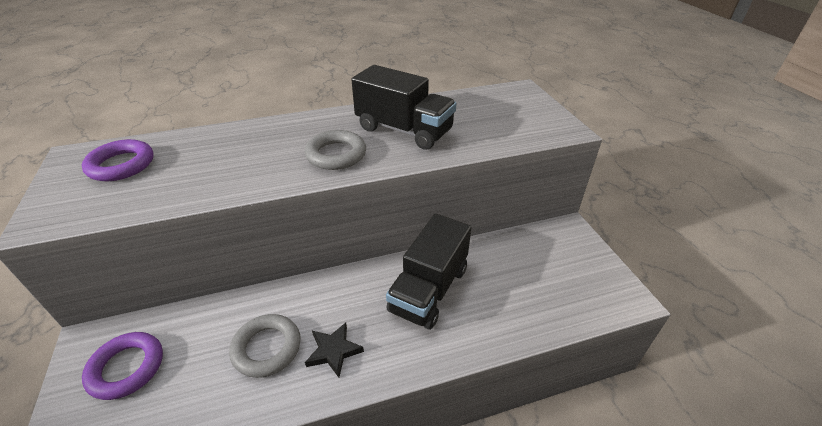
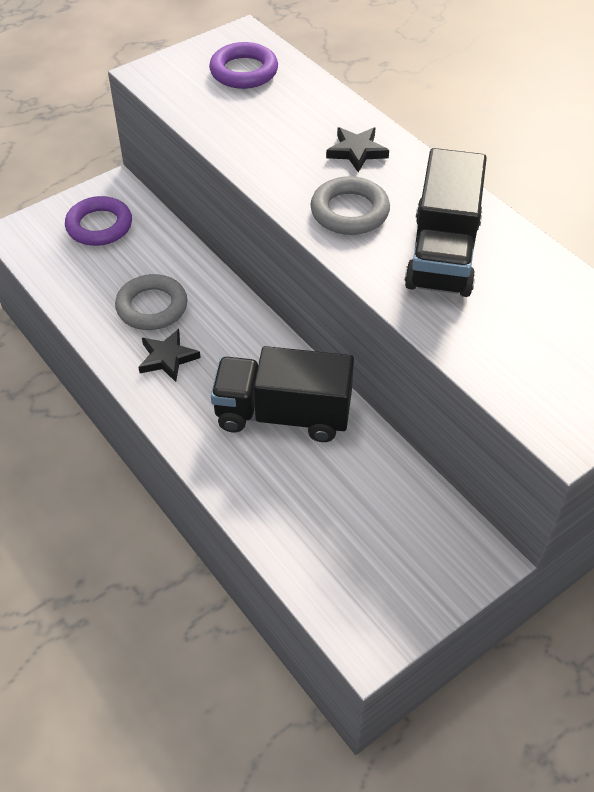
camera: 70 degrees right, 10 degrees up
(277, 137) = (357, 151): none -> black star

